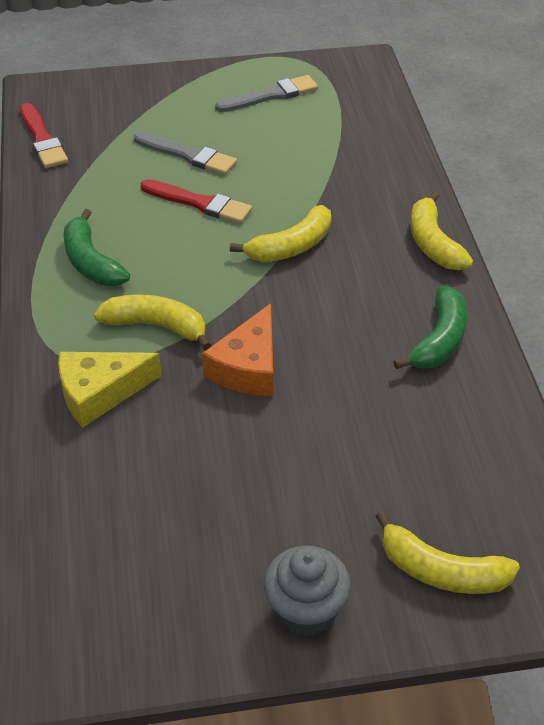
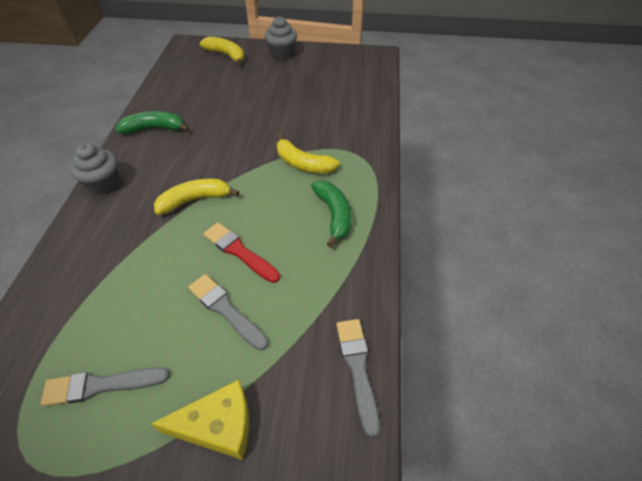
camera: 165 degrees left, 5 degrees up
(42, 139) = (357, 368): red brush -> grey brush
(99, 392) = (343, 135): yellow cheese -> yellow cheese (218, 425)
(248, 367) = (261, 134): orange cheese -> none
(433, 243) = (104, 184): yellow banana -> grey cupcake
(439, 340) = (154, 129): green banana -> green banana turned 45 degrees clockwise

